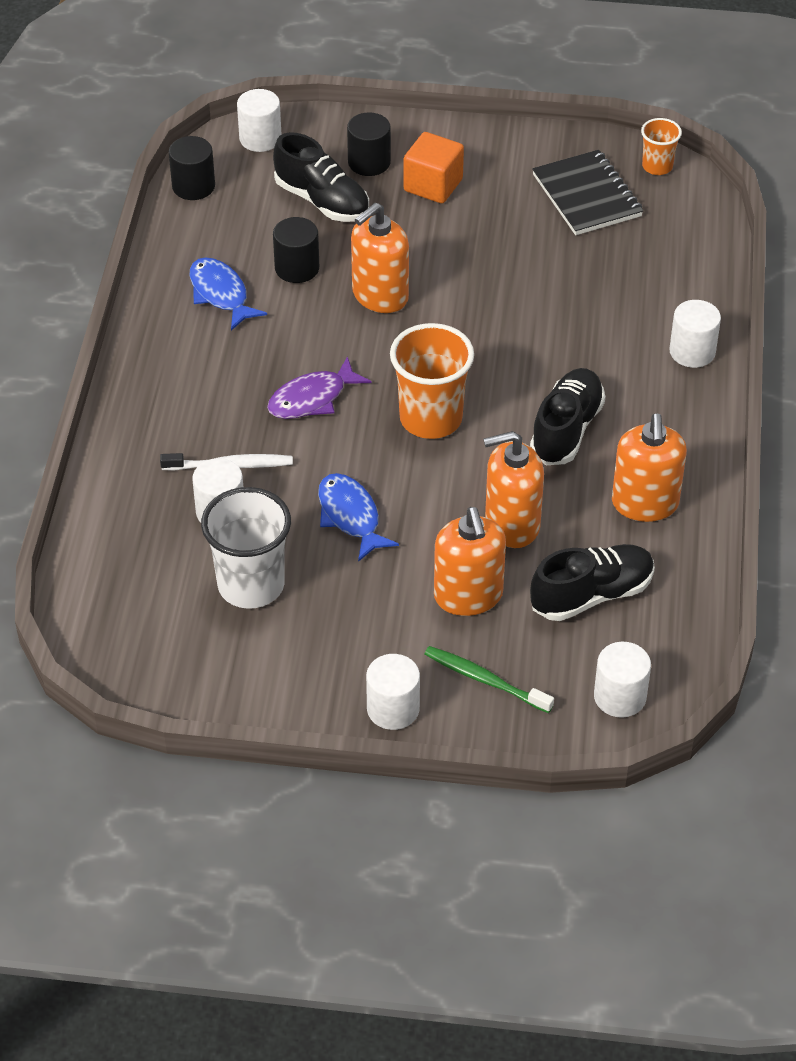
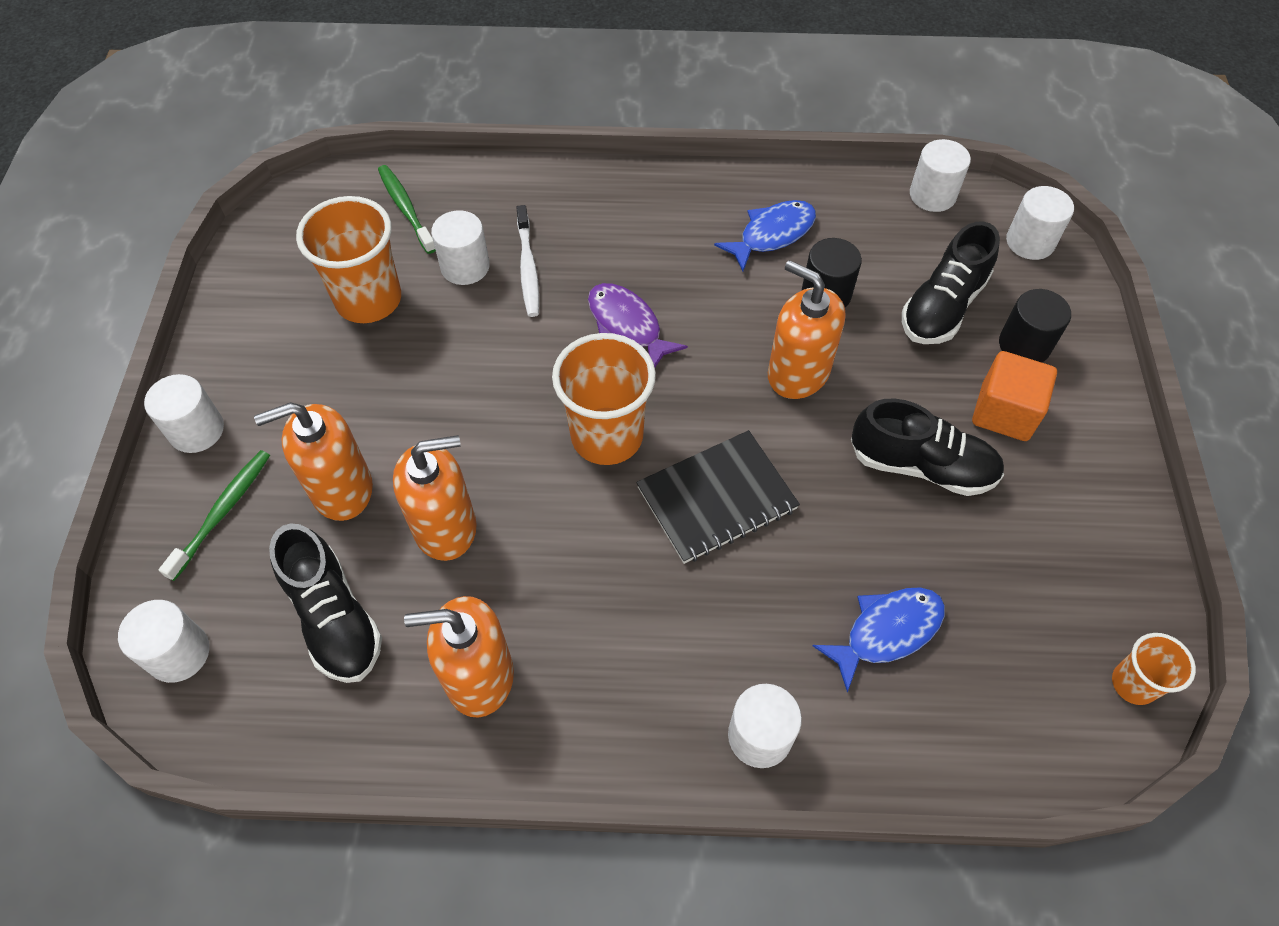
camera: 85 degrees right, 10 degrees up
(131, 559) = (406, 208): none -> green toothbrush
(193, 186) = (932, 195): black cylinder -> white cylinder
(251, 585) = (369, 300): white cup -> orange cup
(350, 516) = (459, 373): blue fish -> blue fish (887, 632)
(512, 524) = (445, 527): orange soap dispenser -> orange soap dispenser turned 90 degrees clockwise
(566, 429) = (600, 580): black shoe -> black shoe (921, 466)
(587, 196) = (1040, 590): black notebook -> black notebook (716, 498)

